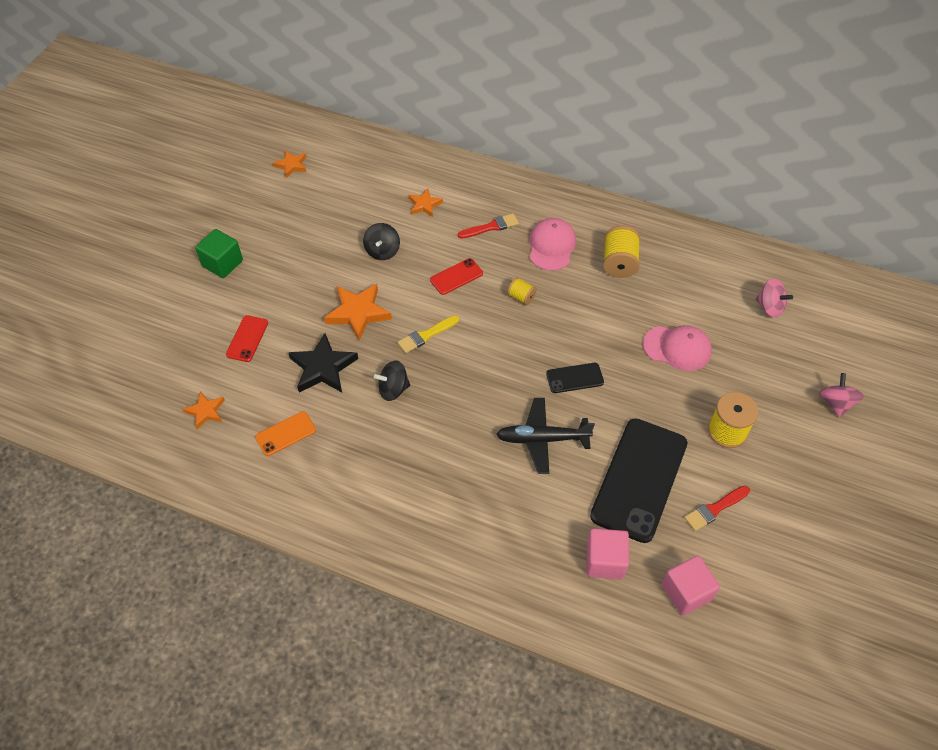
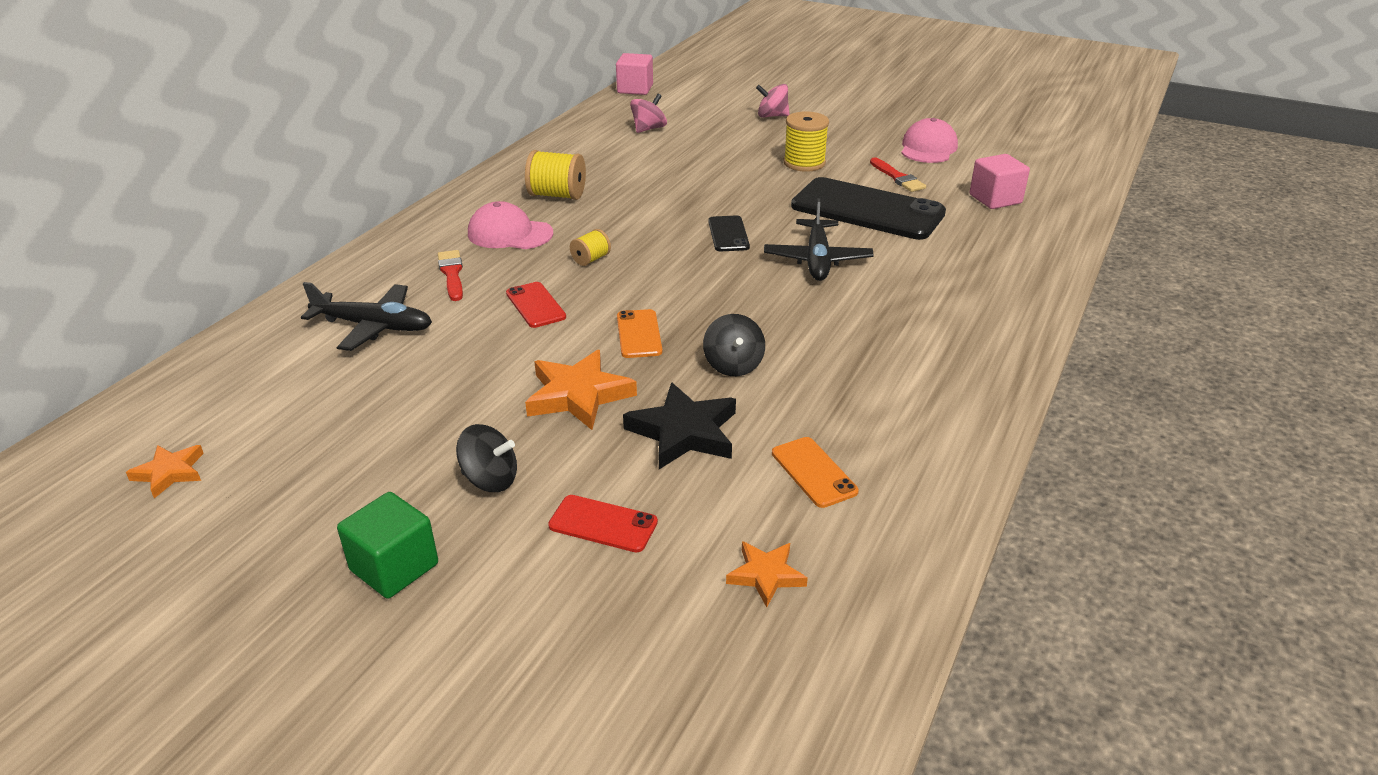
camera: 85 degrees left, 20 degrees down
(382, 251) = (454, 369): black spinning top -> black spinning top (490, 479)
(424, 205) = (373, 326): orange star -> black plane
(426, 335) = (639, 334): yellow brush -> orange phone
(605, 561) = (972, 235): pink cube -> pink cube (635, 89)
(677, 348) = (694, 176): pink cap -> pink cap (928, 148)

